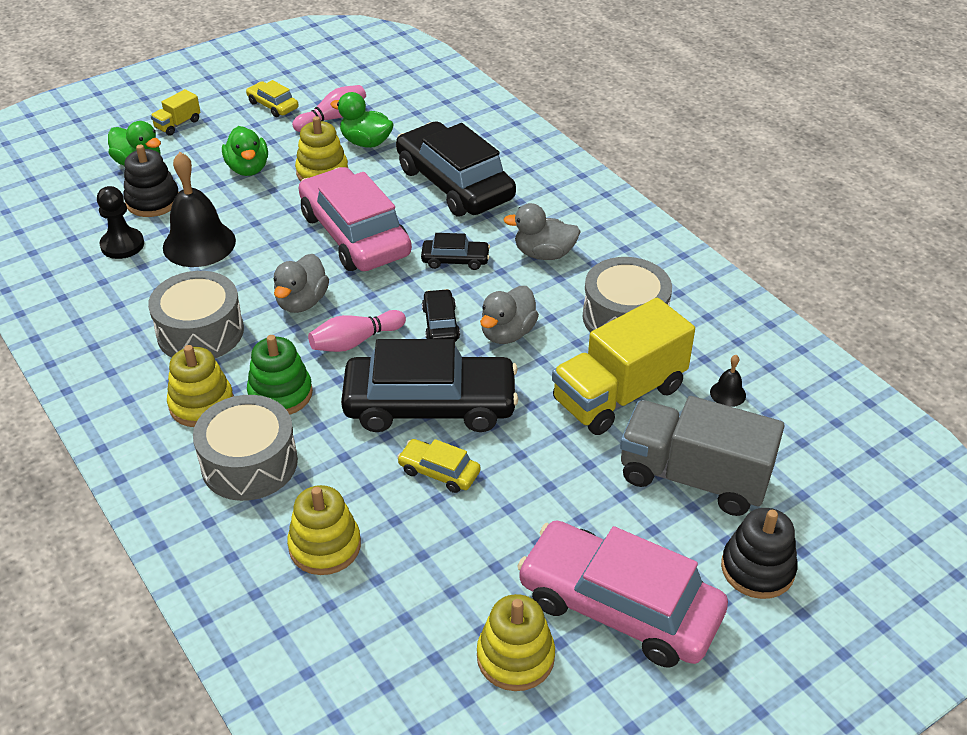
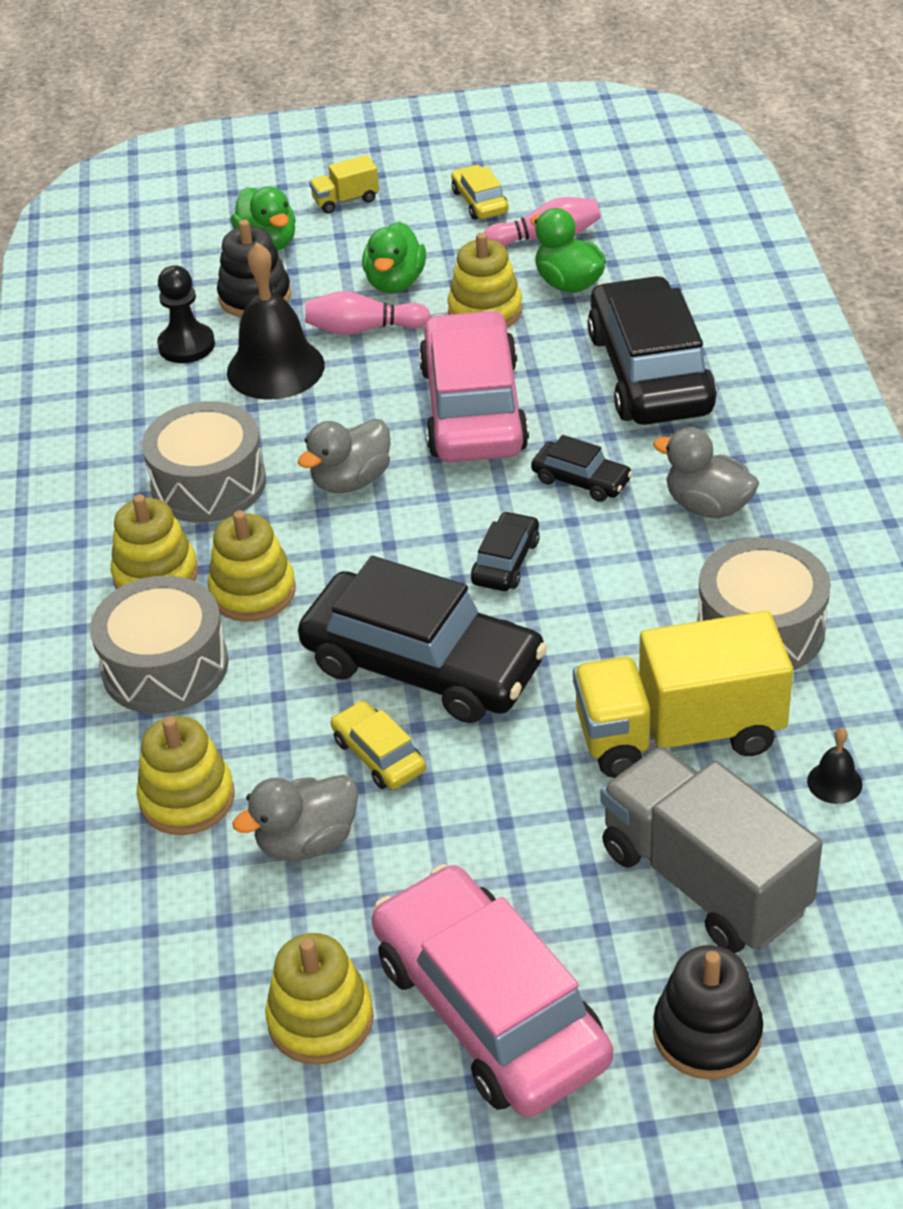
camera: 30 degrees right, 0 degrees up
(280, 394) = (253, 592): green stacking toy -> yellow stacking toy
(355, 341) = (383, 552): pink bowling pin -> pink bowling pin (363, 329)
(507, 333) = (584, 601): grey duck -> grey duck (307, 841)

